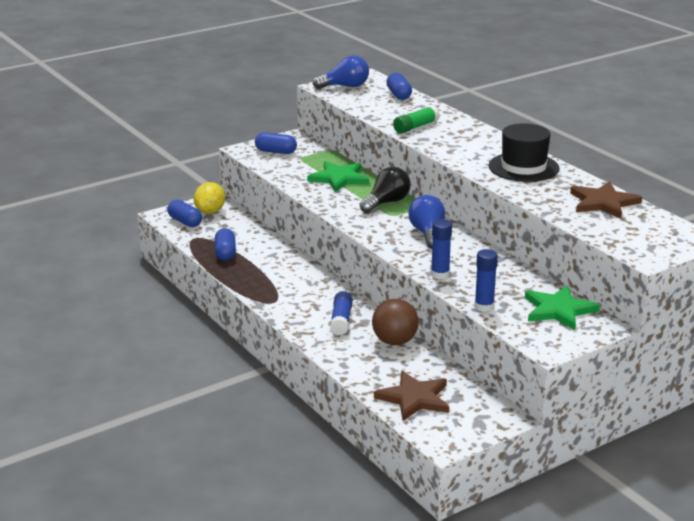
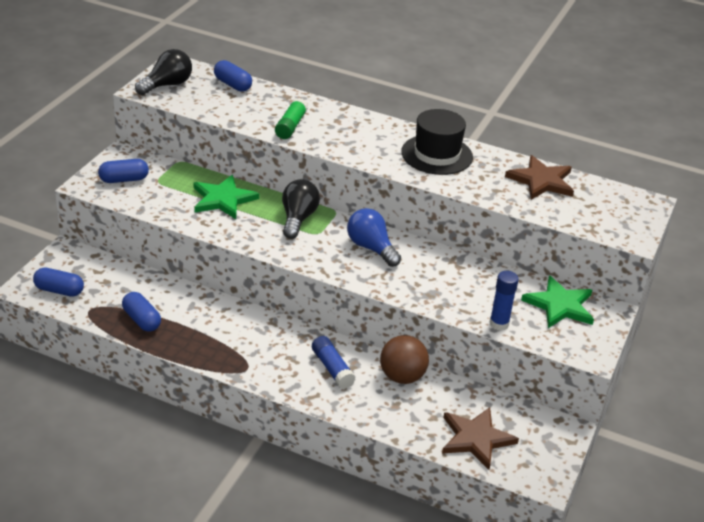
camera: 35 degrees left, 10 degrees up
(210, 212) = (75, 268): yellow lemon -> none
(345, 86) = (167, 85): blue light bulb -> black light bulb
(440, 275) = (428, 297): blue glue stick -> none

